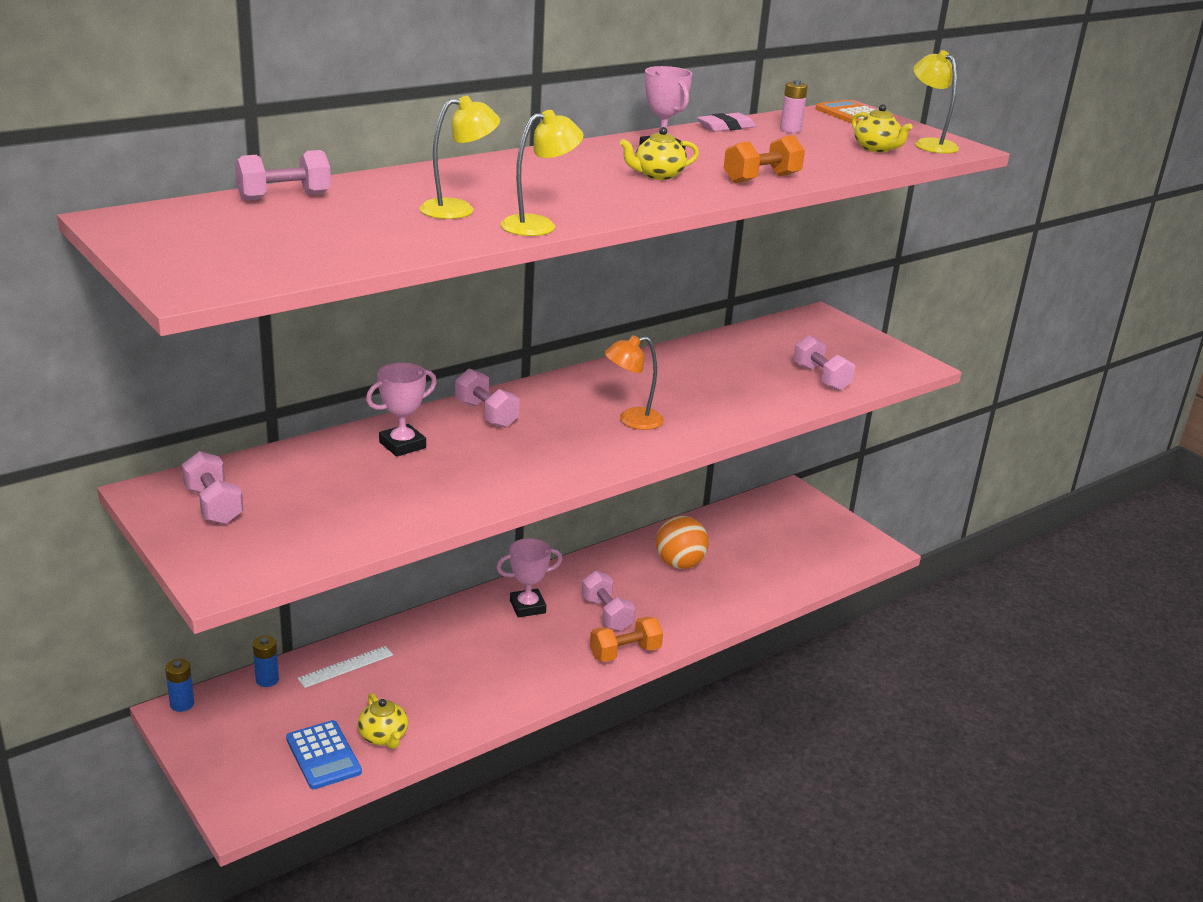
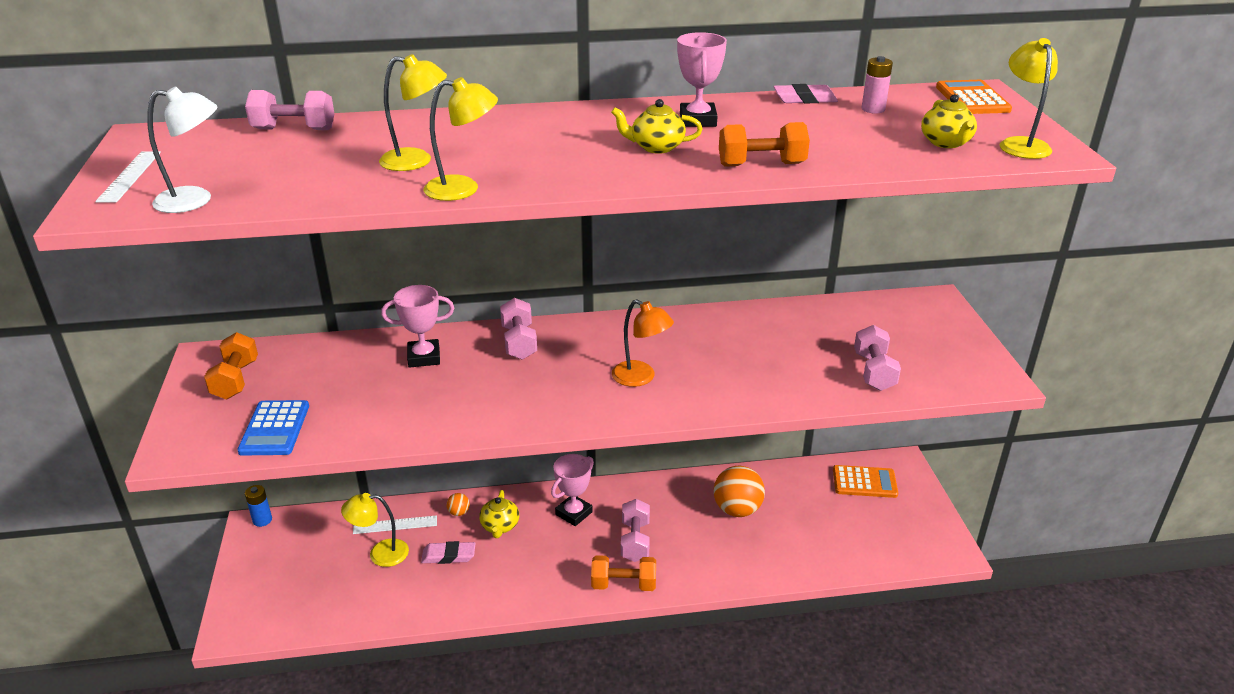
camera: 30 degrees right, 5 degrees up
(174, 256) = (130, 176): none -> white ruler
(213, 506) = (235, 380): pink dumbbell -> orange dumbbell
(267, 680) = (332, 518): blue battery -> none
(288, 266) = (195, 200): none -> white lamp
(323, 755) = (321, 599): blue calculator -> blue calculator (275, 429)
(352, 696) = (380, 554): none -> yellow lamp
(383, 737) = (376, 598): yellow teapot -> yellow teapot (500, 526)
(407, 637) = (459, 512): none -> orange ball
(429, 678) = (448, 556): none -> pink eraser
(527, 607) = (573, 513): pink trophy -> pink trophy turned 60 degrees counterclockwise
(632, 420) = (641, 378): orange lamp -> orange lamp turned 150 degrees counterclockwise
(772, 514) = (864, 482): none -> orange calculator

